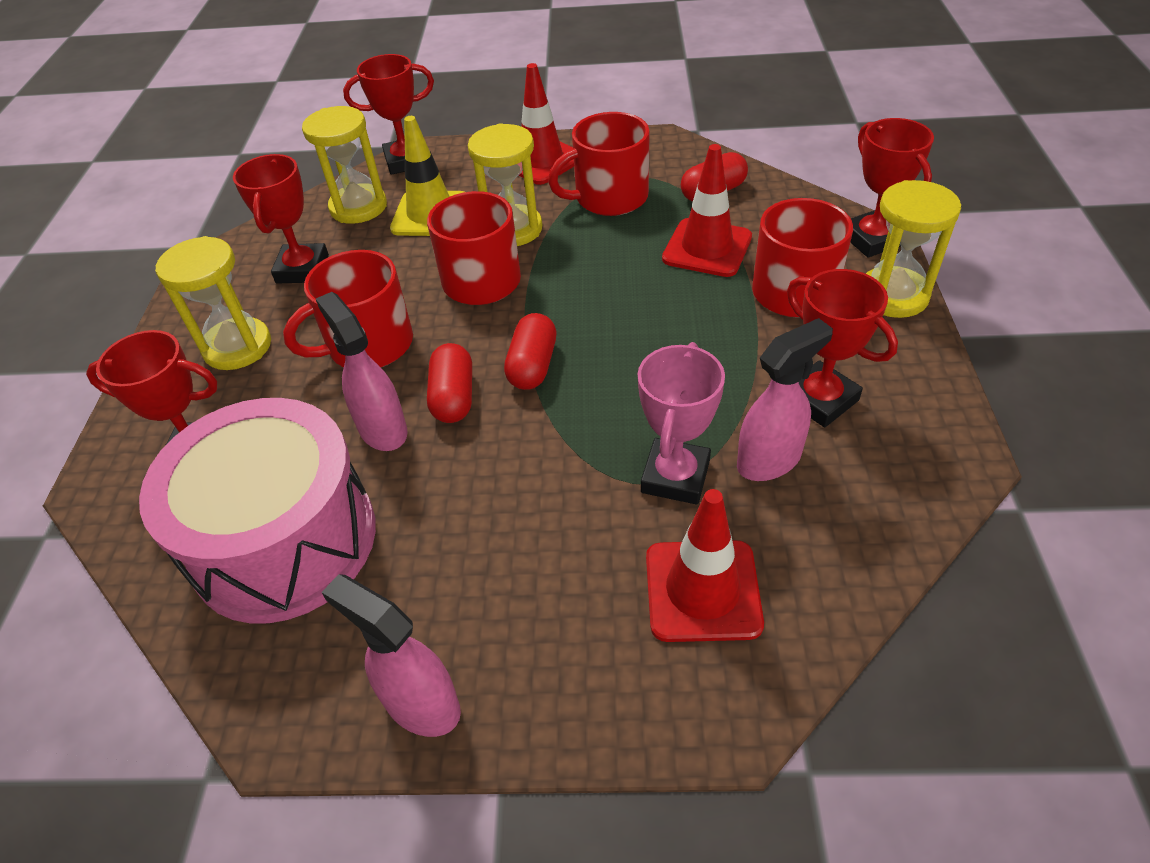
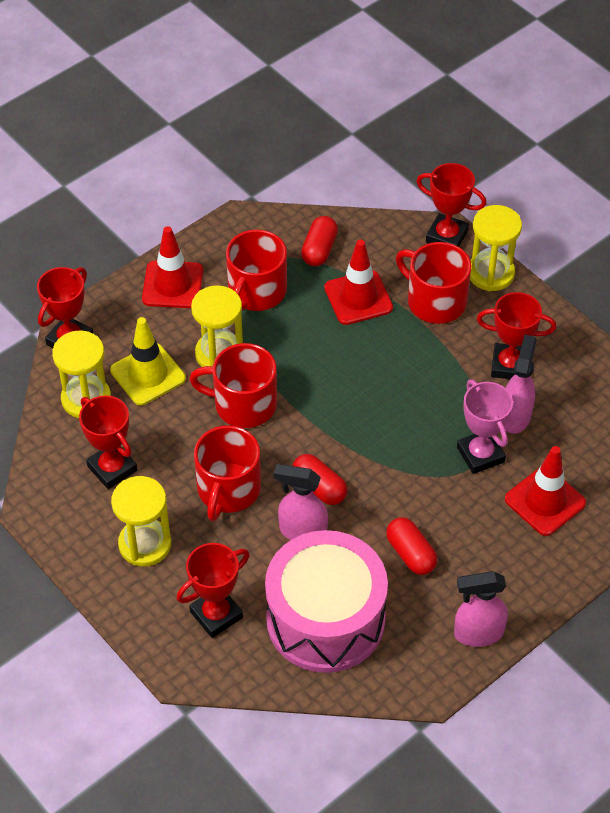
camera: 45 degrees left, 5 degrees up
(532, 366) = (341, 440): red capsule -> red capsule (410, 554)

